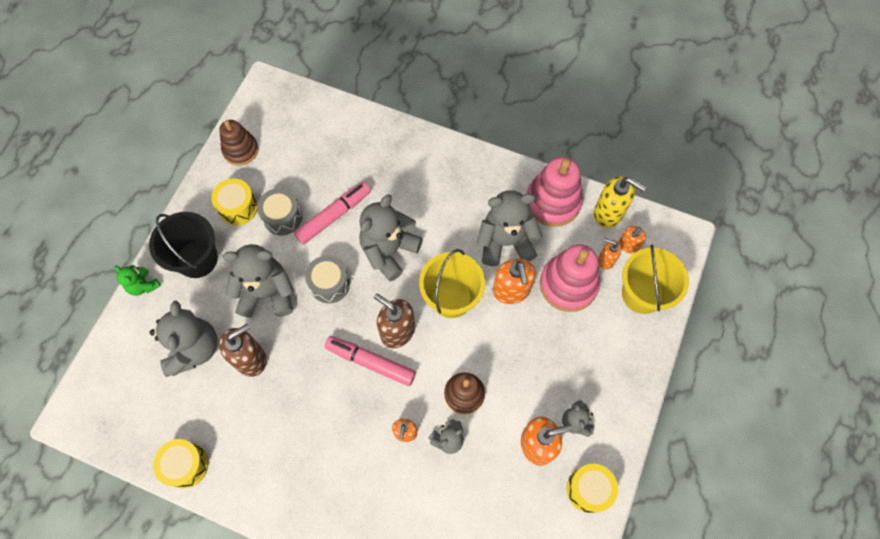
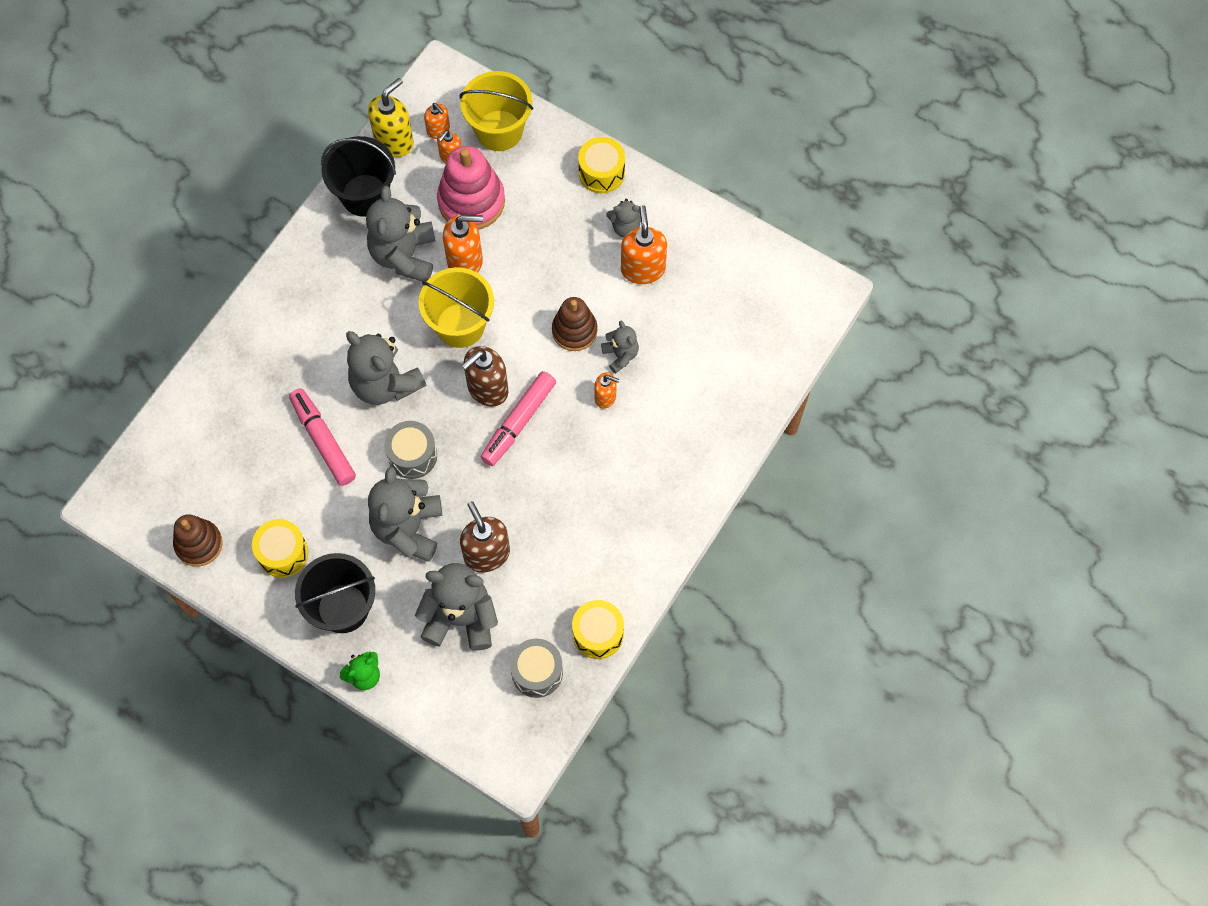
camera: 80 degrees left, 0 degrees up
(282, 217) = (310, 501): grey drum -> grey drum (537, 672)
(553, 202) = (365, 195): pink stacking toy -> black bucket
(588, 489) = (696, 230): yellow drum -> yellow drum (601, 172)

